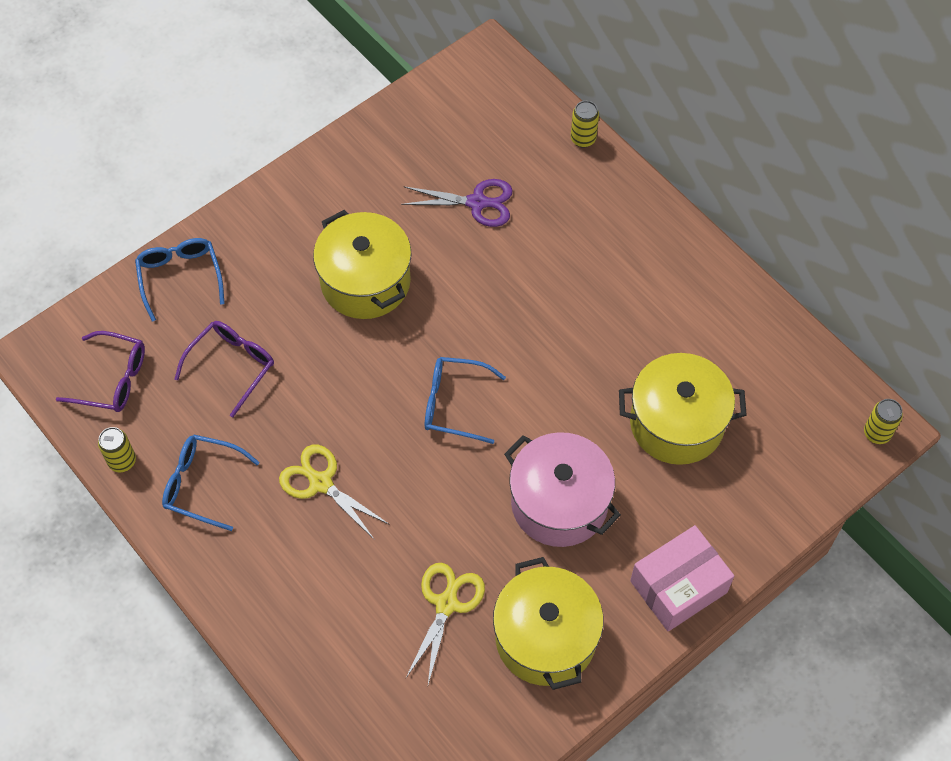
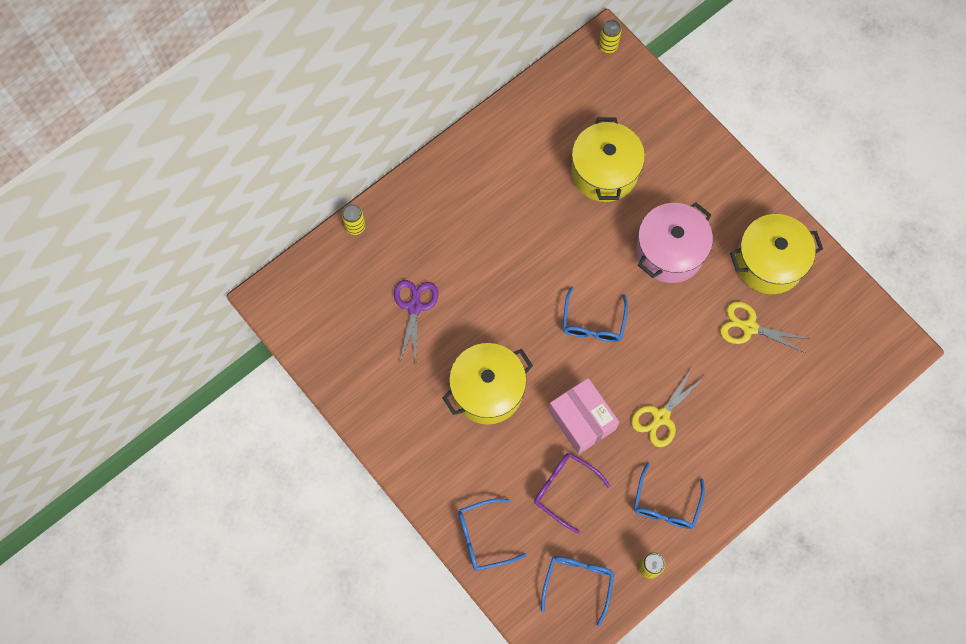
camera: 90 degrees left, 10 degrees up
(112, 379) = (578, 583): purple glasses -> blue glasses
(678, 587) = (727, 177): pink box -> pink box (582, 420)

